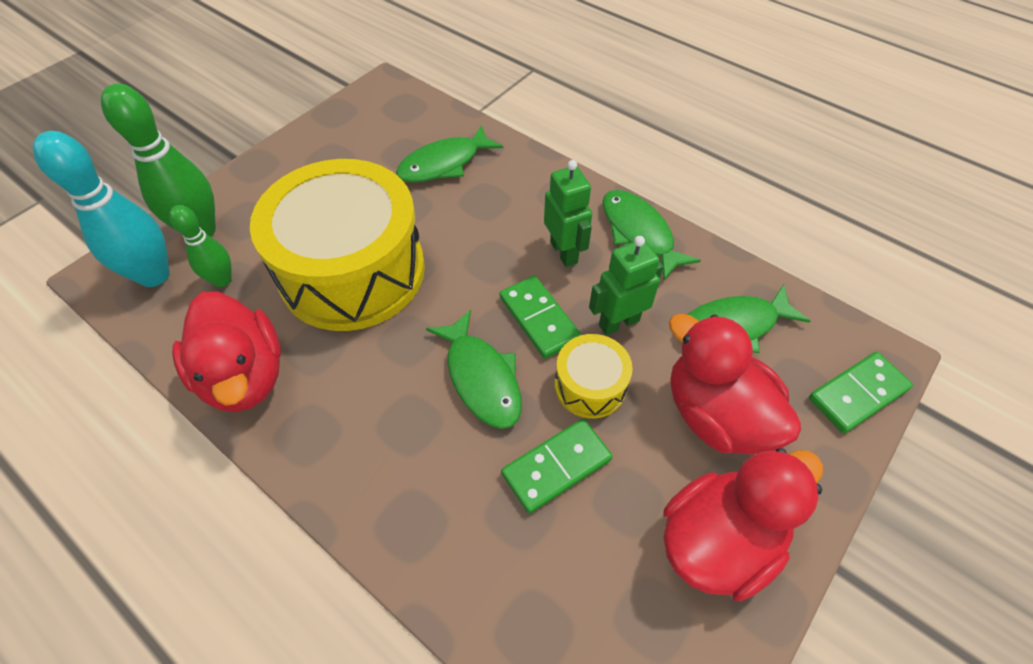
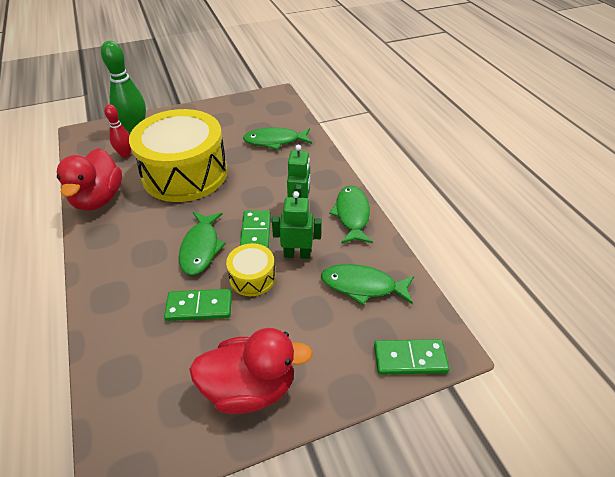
camera: 30 degrees right, 10 degrees down
(154, 275) = (100, 141): turquoise bowling pin -> none
(222, 280) = (125, 154): green bowling pin -> red bowling pin
(715, 415) = (309, 325): red duck -> none

